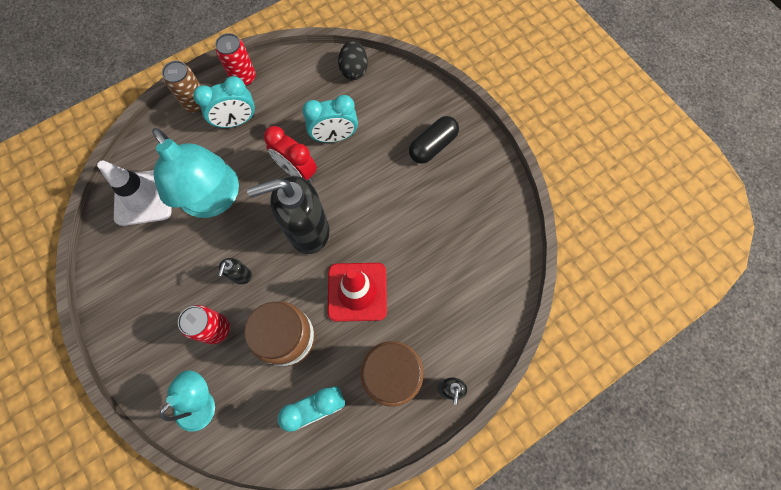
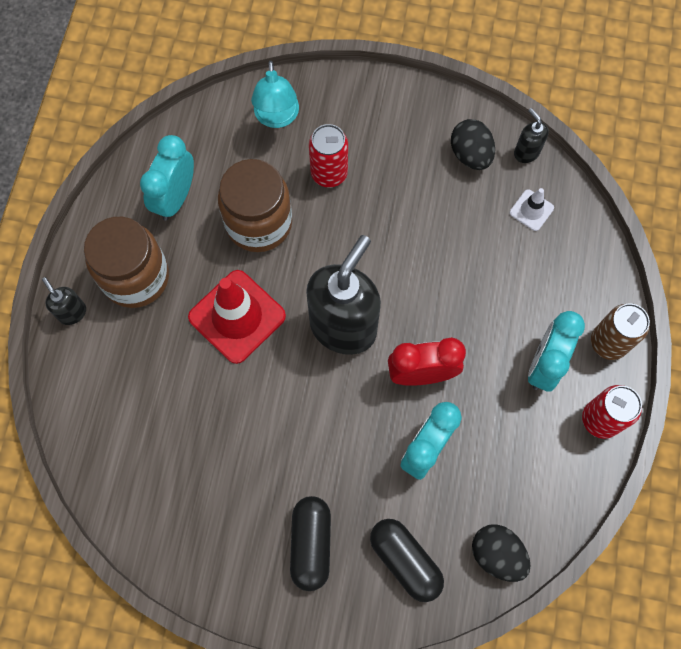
camera: 135 degrees right, 0 degrees up
(131, 259) = (470, 154): none -> black egg
(143, 197) = (531, 210): white traffic cone -> white traffic cone, size x0.48
(215, 200) = (464, 270): turquoise lamp -> none
(241, 276) = (358, 231): black soap dispenser -> black soap dispenser (526, 152)
(396, 102) = (405, 560): none -> black capsule

